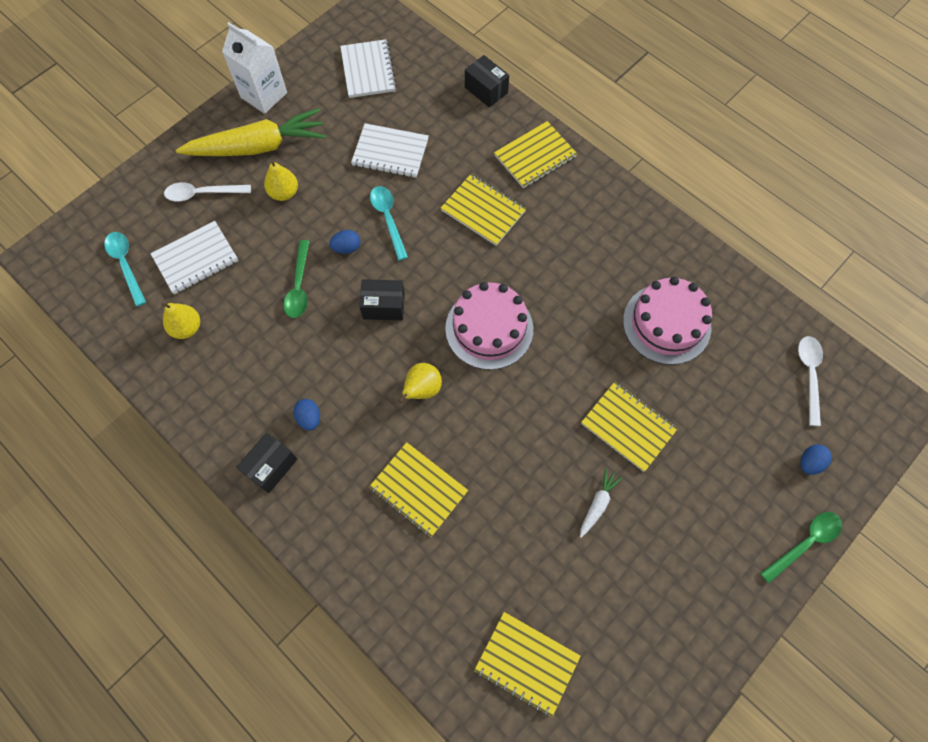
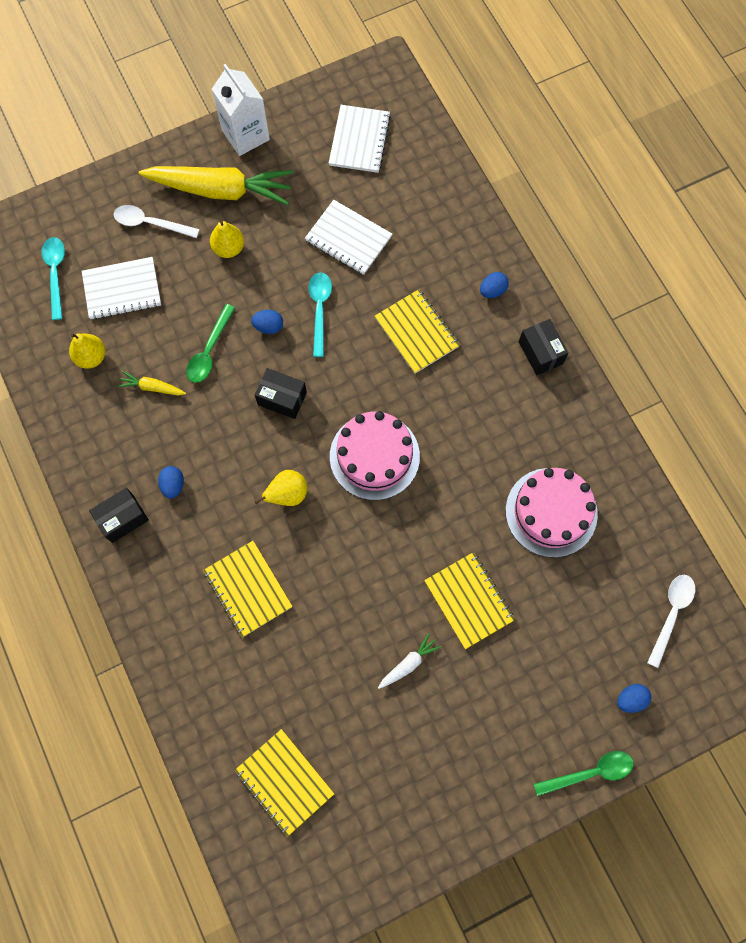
camera: 20 degrees right, 5 degrees up
(256, 336) = (152, 387): none -> yellow carrot
(486, 90) = (471, 201): black box -> black box (540, 353)
(535, 156) = (492, 290): yellow notebook -> blue egg

